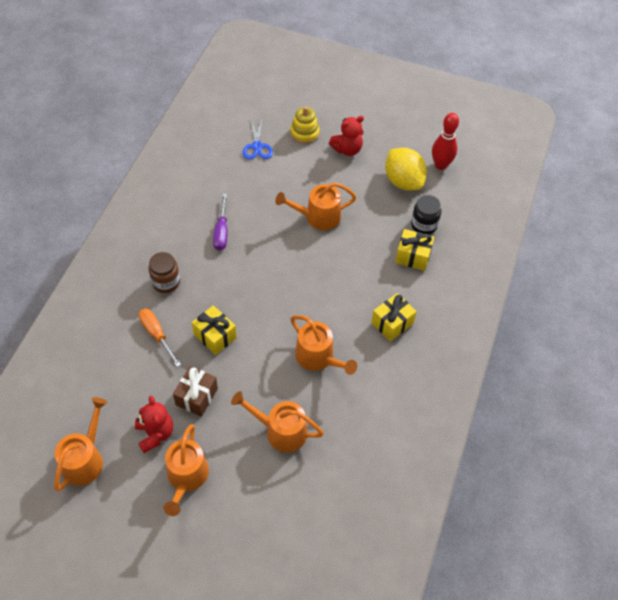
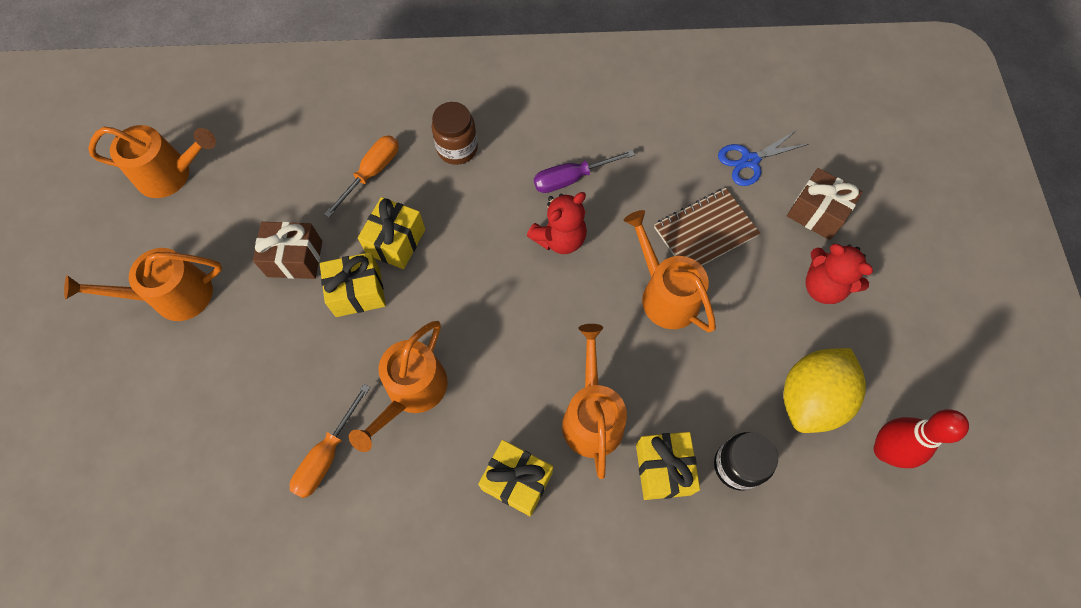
camera: 70 degrees right, 10 degrees up
(155, 434) = (226, 234): red teddy bear -> red teddy bear (560, 238)
(239, 367) = (358, 292): none -> yellow gift
(281, 431) = (274, 386): orange watering can -> orange watering can (592, 416)
(290, 184) = (705, 231): none -> brown notebook
(304, 133) = (816, 213): yellow stacking toy -> brown gift
(337, 413) = (327, 455): none -> orange screwdriver

